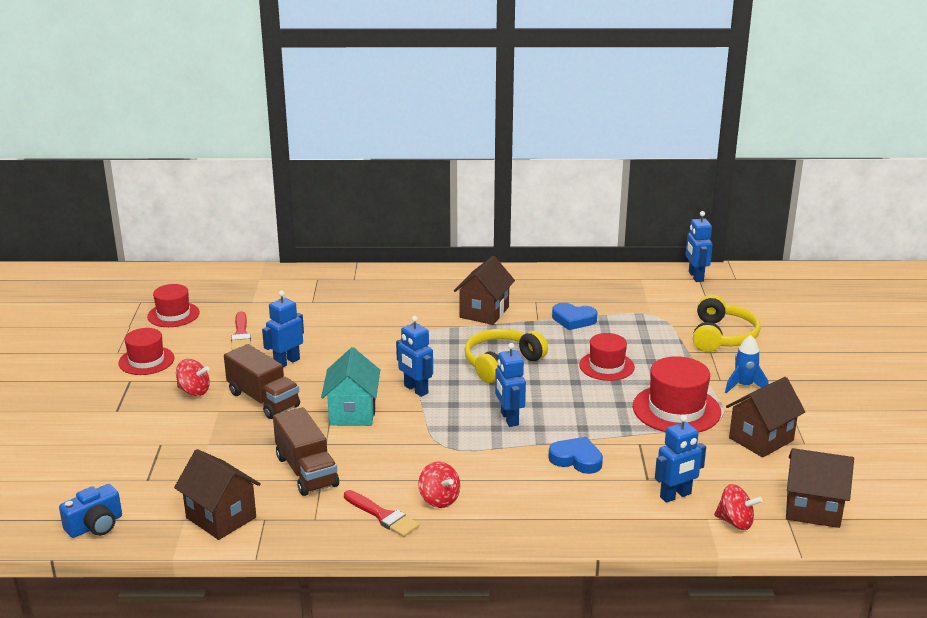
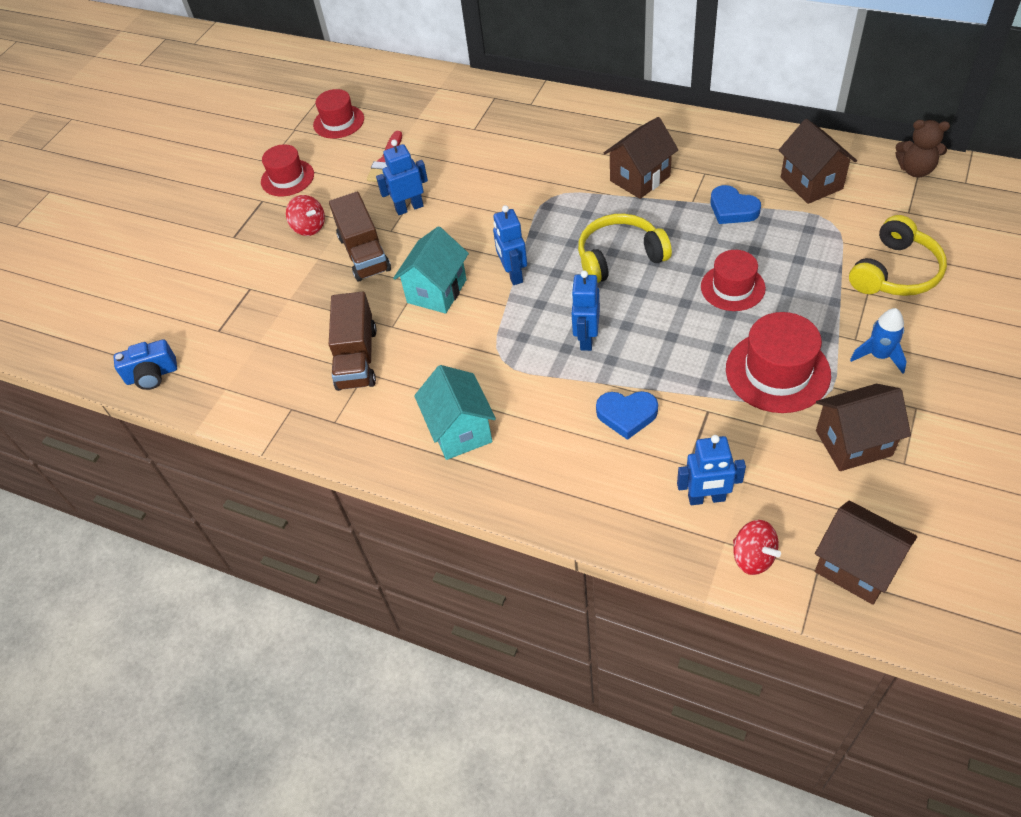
camera: 30 degrees right, 25 degrees up
(221, 518) = (256, 396): brown house -> brown house (811, 183)
(383, 516) = (396, 437): red brush -> none
(439, 499) = (460, 431): red spinning top -> turquoise house
(576, 459) = (626, 415): blue heart -> blue heart turned 135 degrees clockwise
(695, 276) = (915, 170): blue robot -> brown teddy bear

